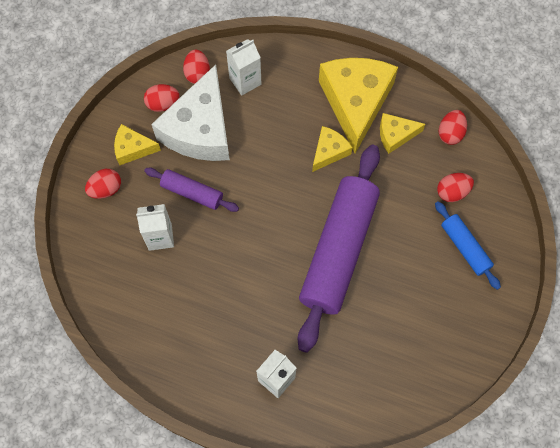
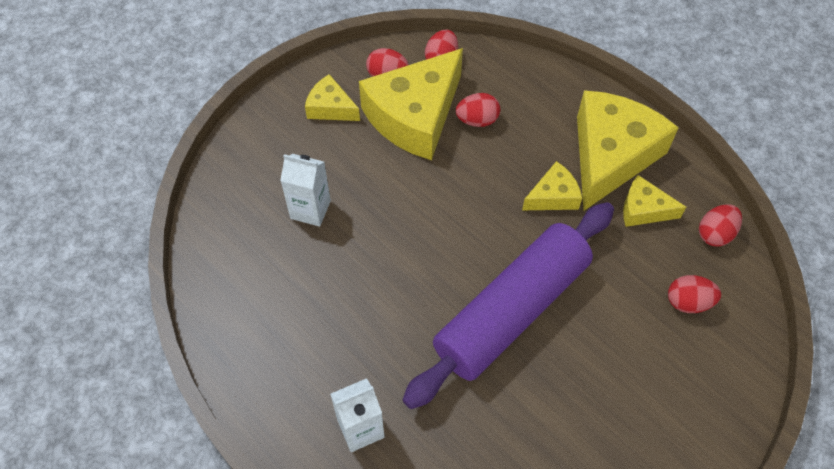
camera: 25 degrees right, 10 degrees down
(106, 189) = (279, 137): red egg -> red egg (477, 120)
(192, 193) = (371, 178): purple rolling pin -> none
(200, 129) = (414, 116): white cheese -> yellow cheese
(245, 81) = (491, 86): white carton -> none
(465, 247) = (676, 375): blue rolling pin -> none

